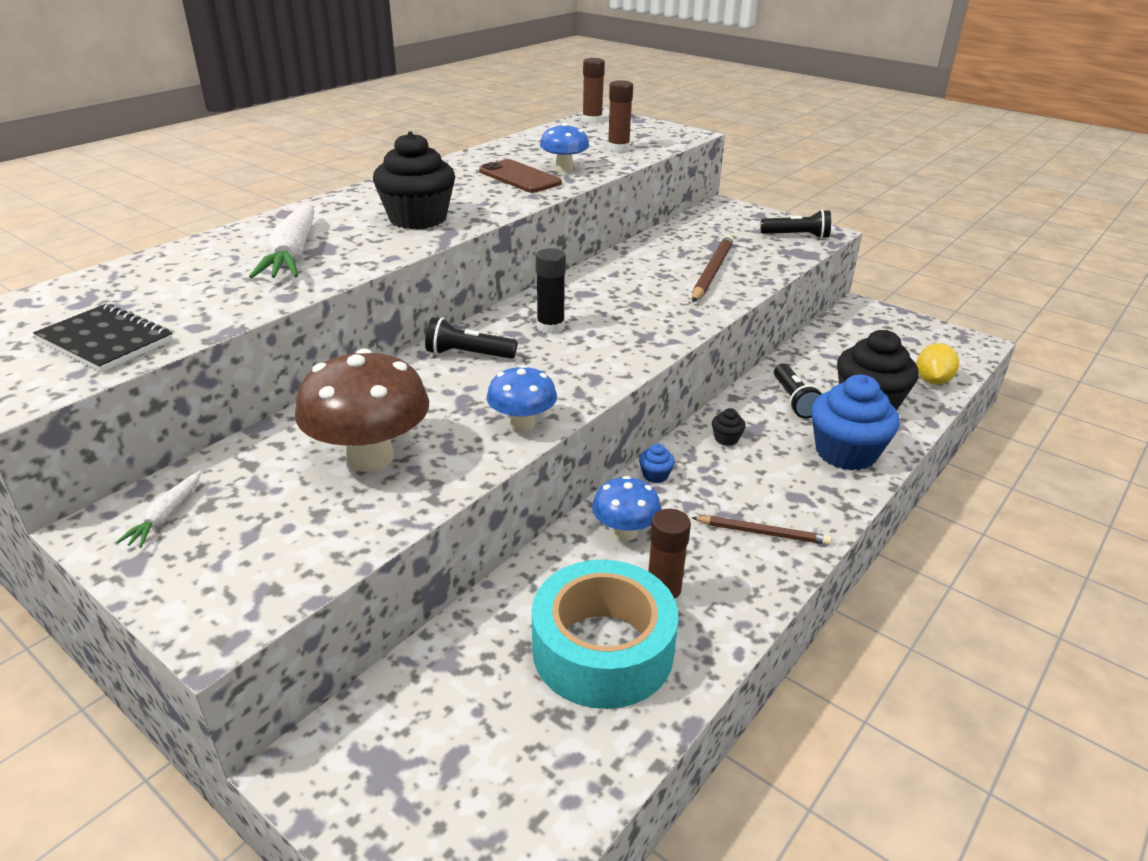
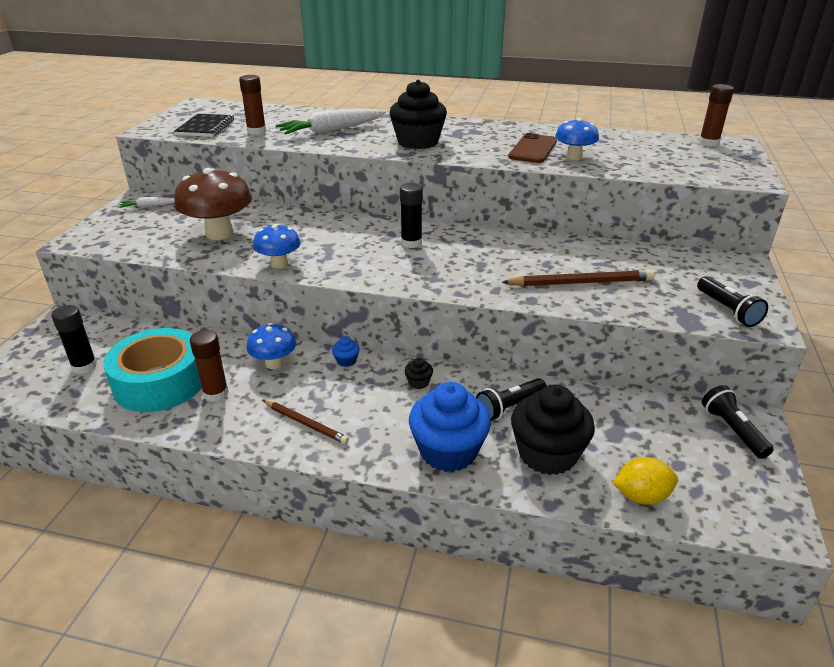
camera: 65 degrees right, 0 degrees up
(468, 354) = (350, 228): black flashlight -> black flashlight (732, 430)
(499, 740) = (84, 366): none -> black glue stick
(618, 148) = (655, 164): brown glue stick -> brown glue stick (256, 131)
(762, 533) = (305, 423): brown pencil -> brown pencil turned 45 degrees counterclockwise

